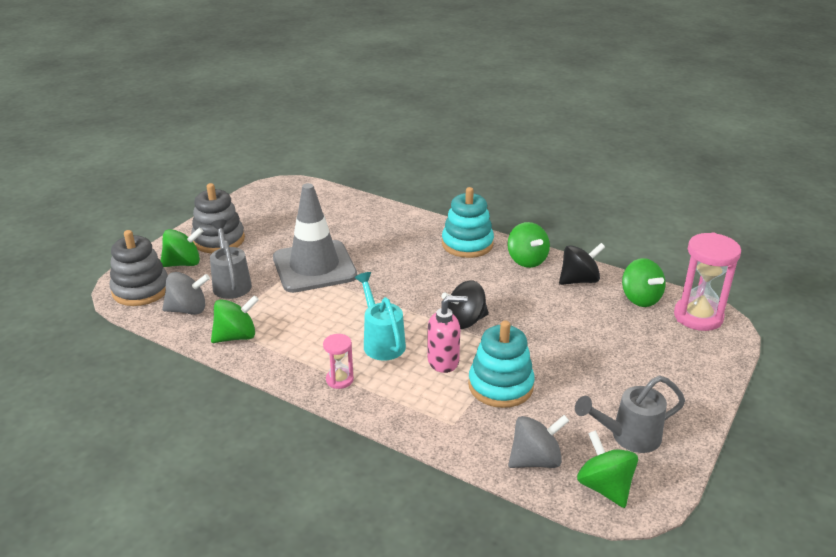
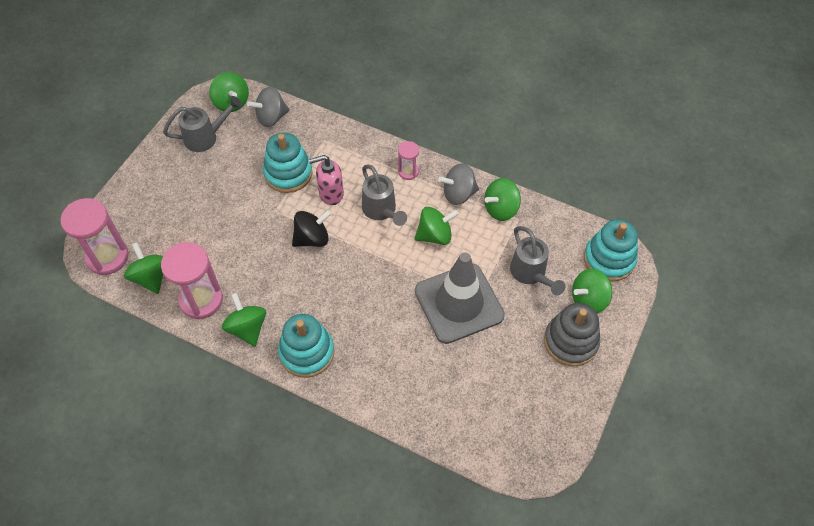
camera: 175 degrees right, 25 degrees up
(141, 290) = (609, 259): grey stacking toy -> turquoise stacking toy
(188, 310) = (554, 237): grey spinning top -> grey spinning top (458, 194)
(323, 317) = (435, 235): none -> green spinning top
(381, 341) = (381, 211): turquoise watering can -> grey watering can
(579, 280) = (201, 300): black spinning top -> pink hourglass

